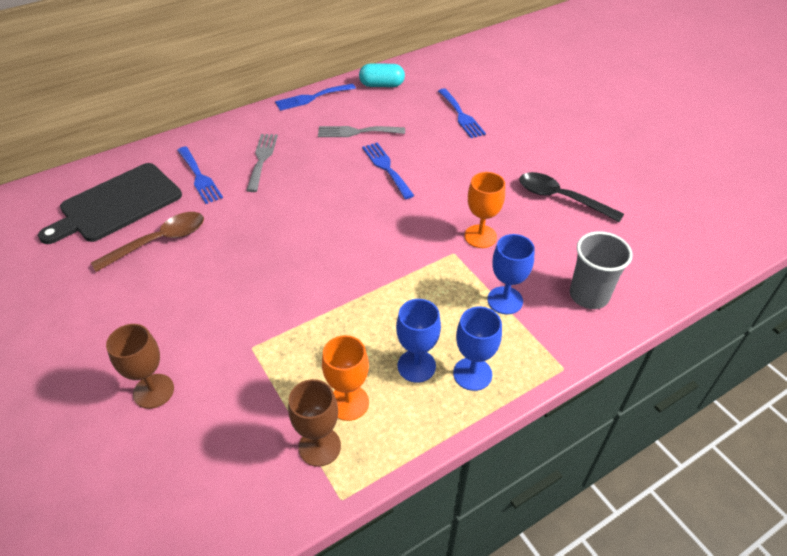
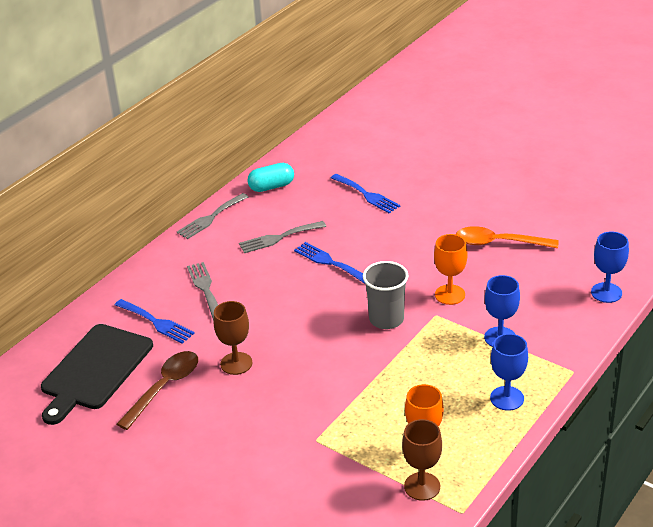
camera: 20 degrees left, 10 degrees down
(153, 391) = (257, 498): brown goblet -> brown goblet (236, 363)
(312, 98) = (211, 218): blue fork -> grey fork
(416, 366) = (460, 407): blue goblet -> blue goblet (606, 292)
(561, 198) = (499, 243): black spoon -> orange spoon
(589, 295) = (563, 313): grey cup -> grey cup (386, 319)

